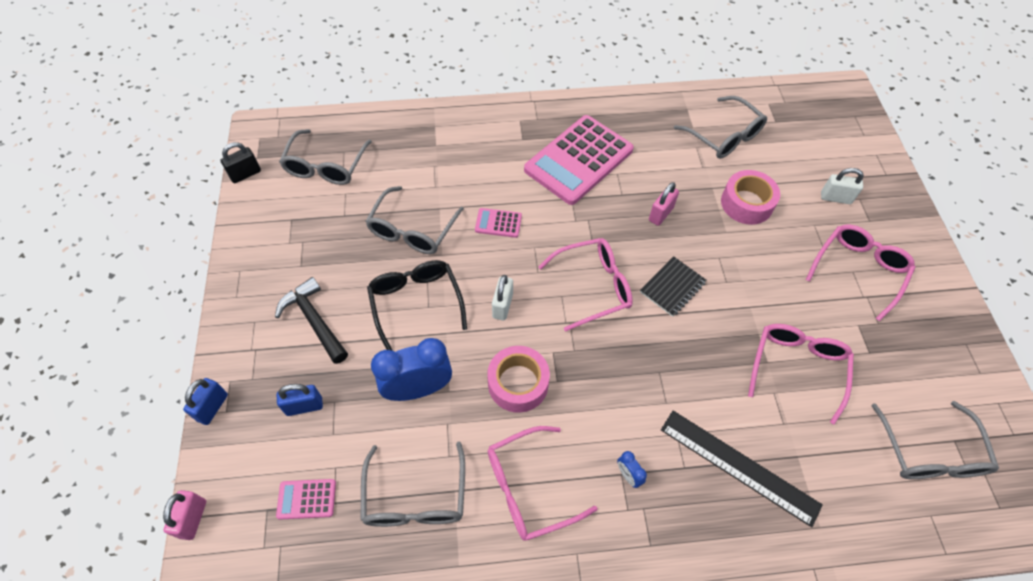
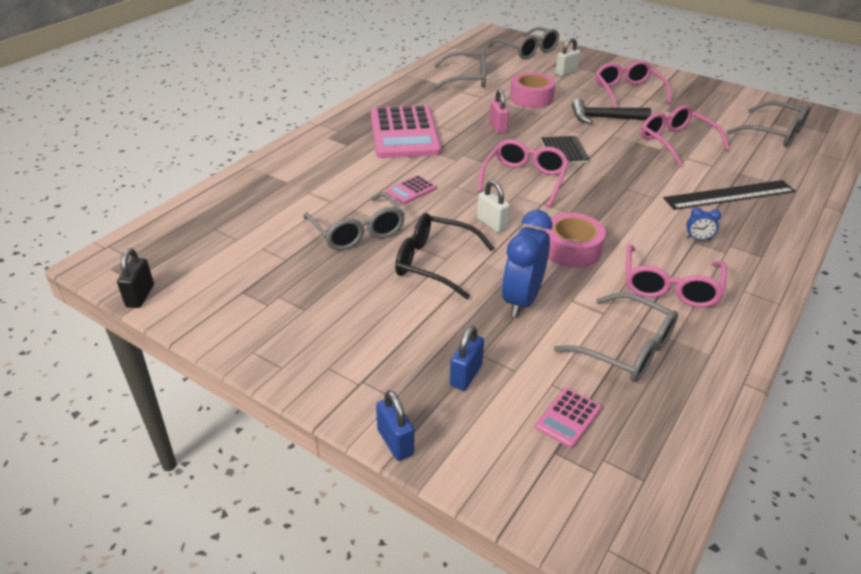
camera: 50 degrees left, 20 degrees down
(193, 519) = (515, 515): pink padlock -> none
(314, 320) = (378, 327): black hammer -> black hammer (604, 118)
(326, 166) = (214, 245): grey glasses -> grey glasses (527, 51)

